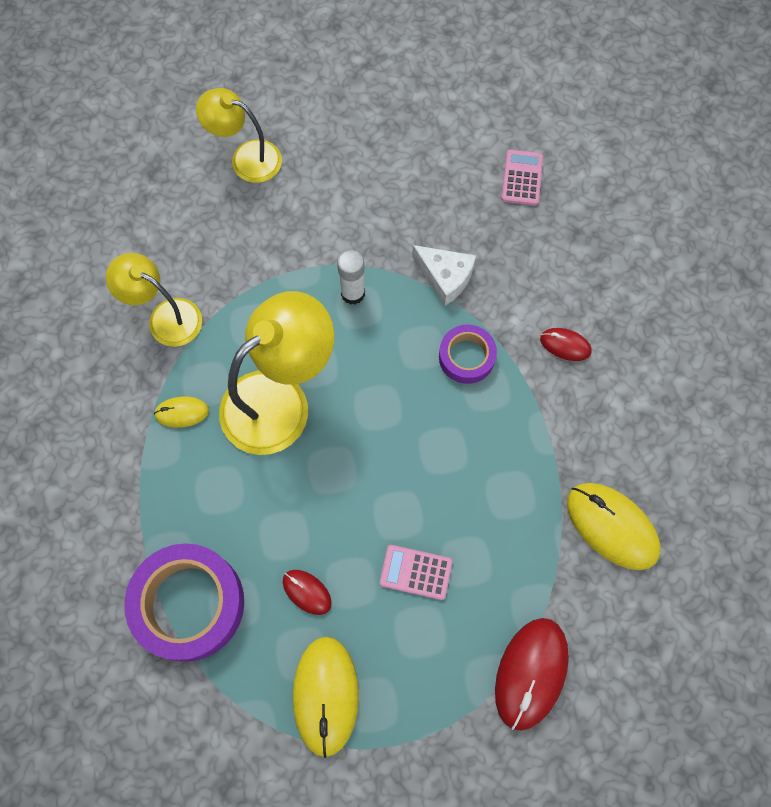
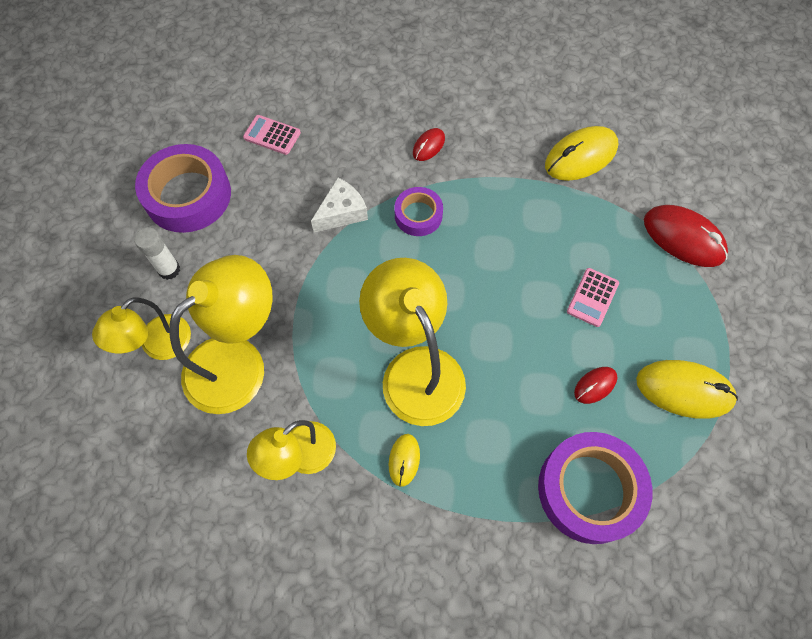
camera: 75 degrees left, 5 degrees down
(247, 232) = (238, 361): none -> yellow lamp
(353, 293) = (332, 286): white glue stick -> white glue stick (169, 269)
(419, 124) = (188, 195): none -> purple tape

